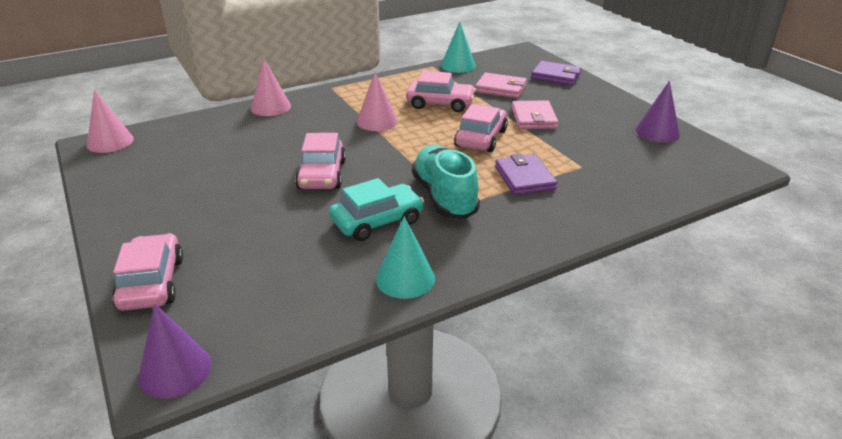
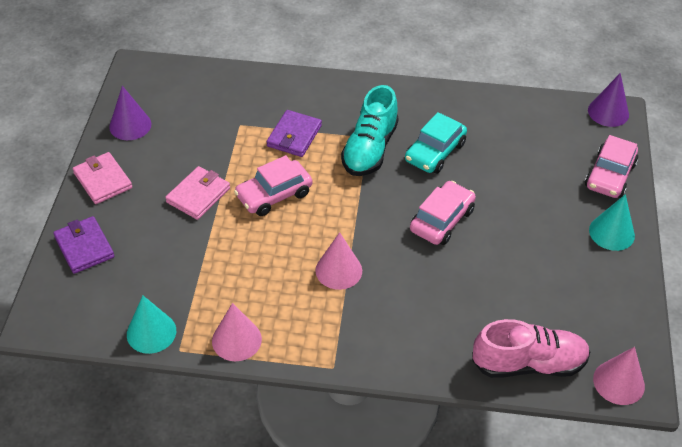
camera: 145 degrees left, 15 degrees up
(190, 128) = (528, 363): none -> pink shoe
(270, 107) = (426, 360): pink cone -> pink cone (236, 340)
(377, 221) = (435, 152): turquoise car -> turquoise car turned 60 degrees counterclockwise
(405, 278) = (452, 103): turquoise cone -> turquoise cone (611, 232)
(440, 104) = (252, 265): pink car -> none
(500, 88) = (166, 257): pink wallet -> pink wallet (103, 180)

